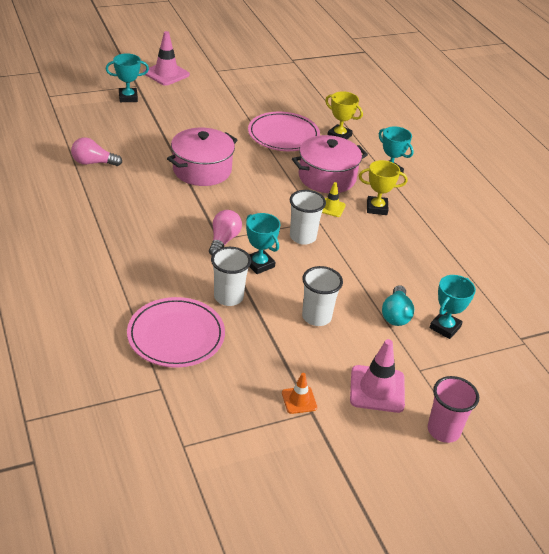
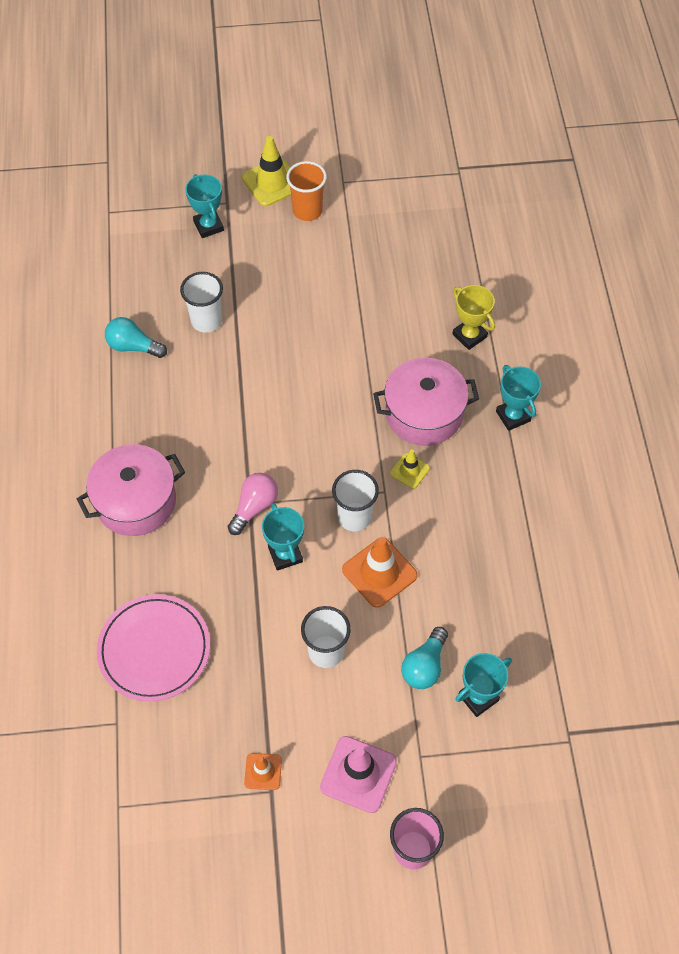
camera: 20 degrees right, 20 degrees up
(93, 163) = (133, 346): pink light bulb -> turquoise light bulb
(128, 97) = (208, 226): turquoise trophy -> turquoise trophy turned 60 degrees clockwise
(166, 74) = (272, 182): pink traffic cone -> yellow traffic cone
(197, 85) = (307, 211): none -> orange cup
(202, 170) = (265, 378): pink pot -> pink pot (136, 501)
(228, 297) = (232, 601): white cup -> white cup (206, 321)
(283, 135) = (393, 324): pink plate -> none
(336, 265) = (379, 572): none -> orange traffic cone
(377, 208) = (470, 480): yellow trophy -> none

